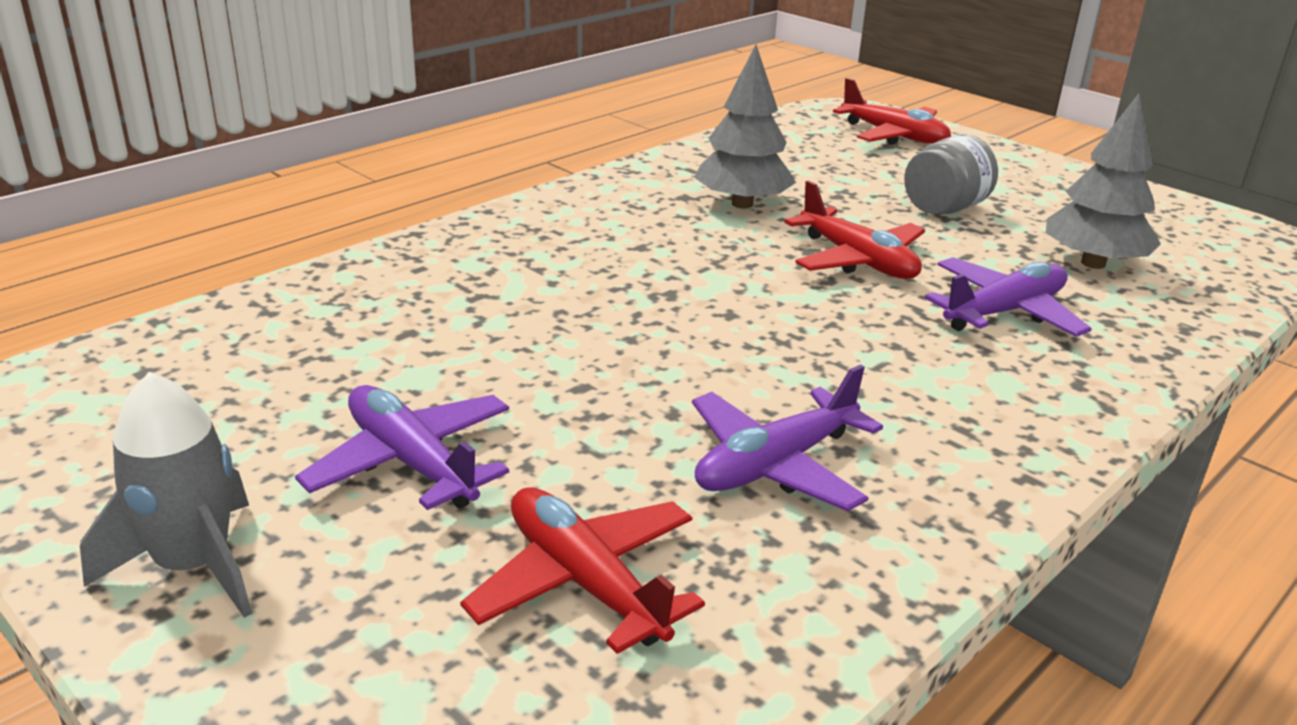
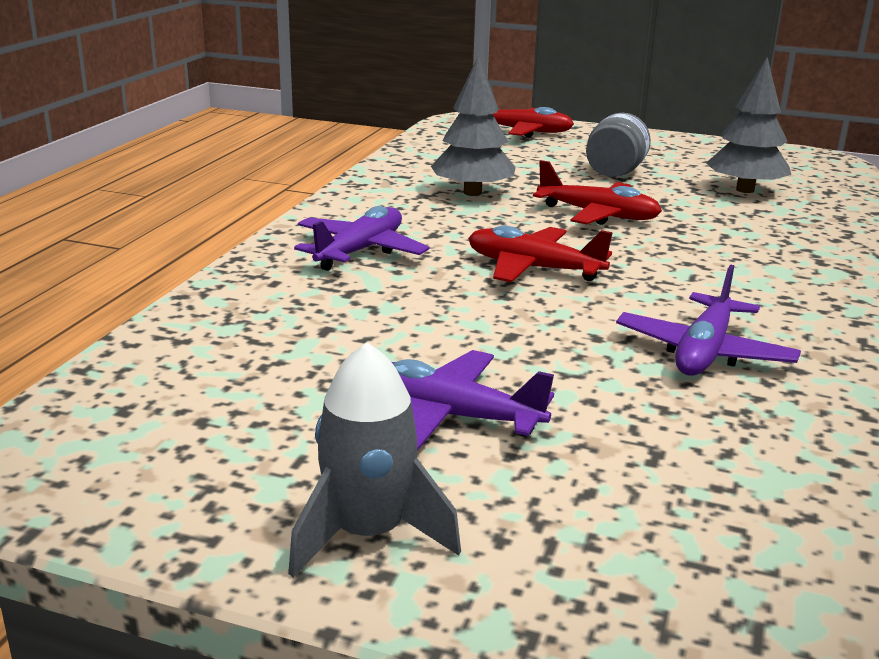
camera: 25 degrees left, 5 degrees down
(585, 582) = (674, 457): red plane -> red plane (533, 268)
(1004, 312) = (728, 229): purple plane -> purple plane (360, 251)

